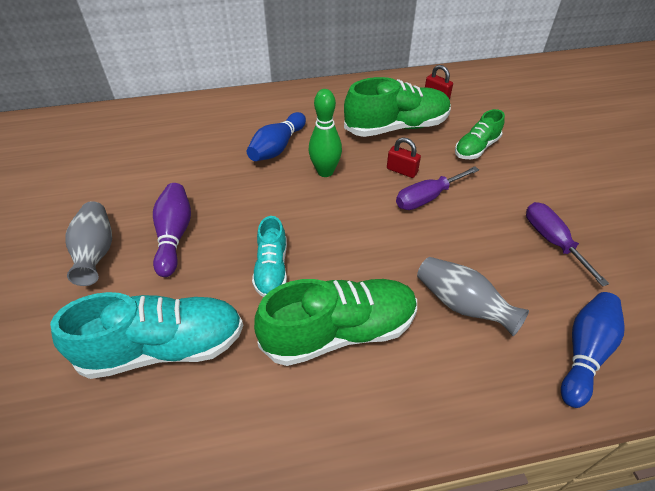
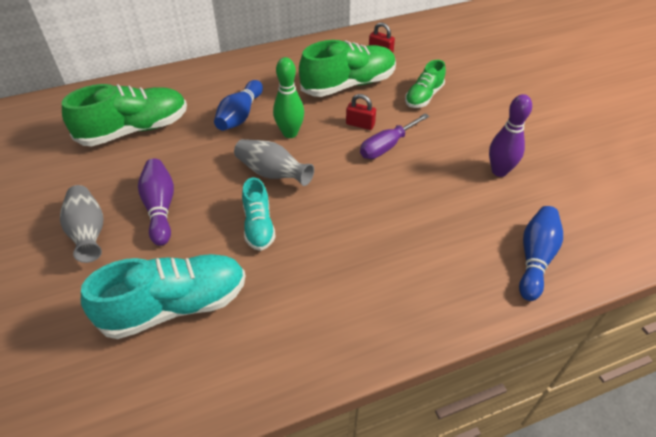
camera: 10 degrees left, 0 degrees up
(340, 332) = (330, 270): green shoe -> green shoe (134, 130)
(462, 305) = (430, 234): grey vase -> grey vase (272, 173)
(552, 241) = (499, 171): purple screwdriver -> purple bowling pin

